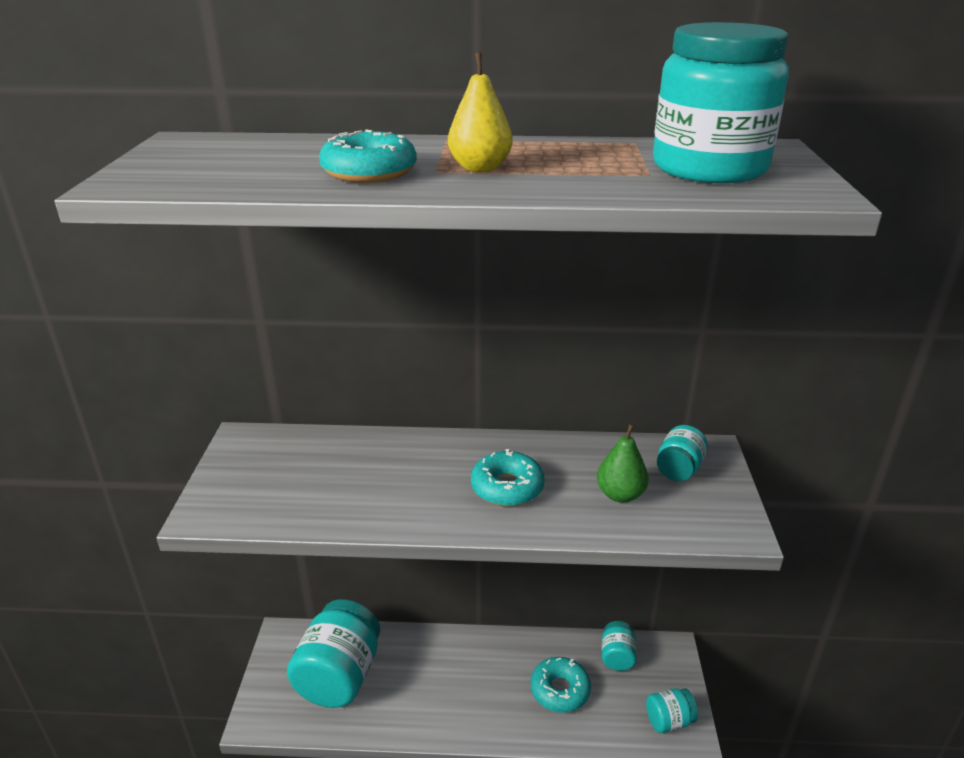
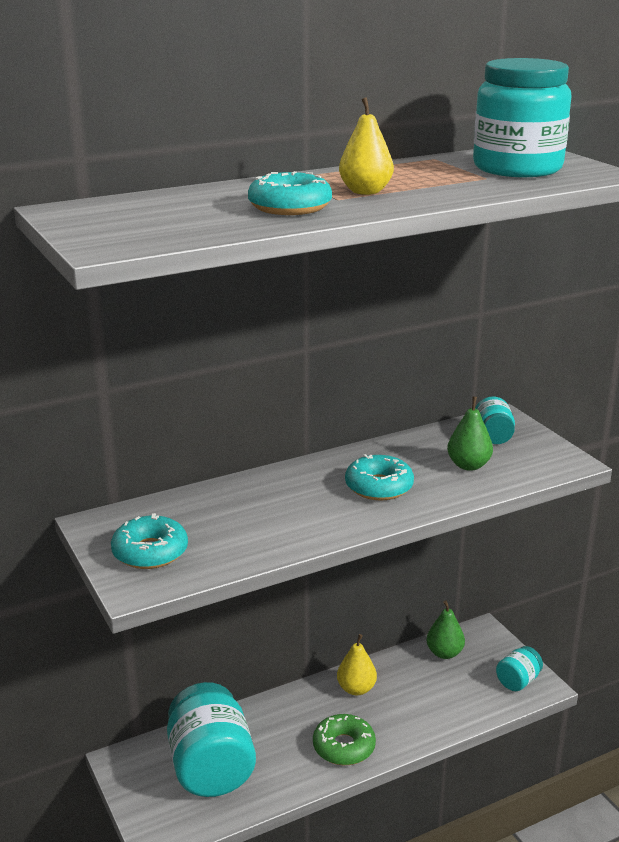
camera: 30 degrees left, 5 degrees down
(457, 710) = (344, 747): none -> green donut
(510, 657) = (356, 689): none -> yellow pear
(560, 690) = (418, 696): turquoise donut -> turquoise donut (150, 552)
(617, 656) = (444, 653): turquoise jar -> green pear

